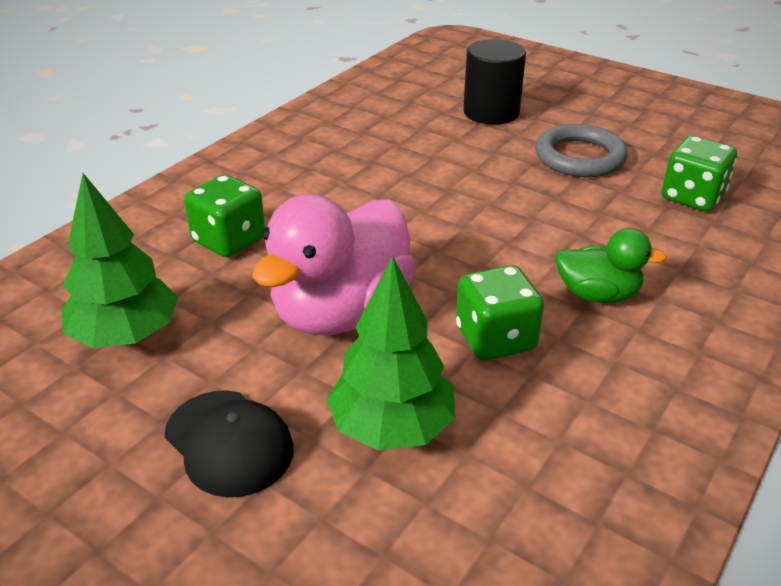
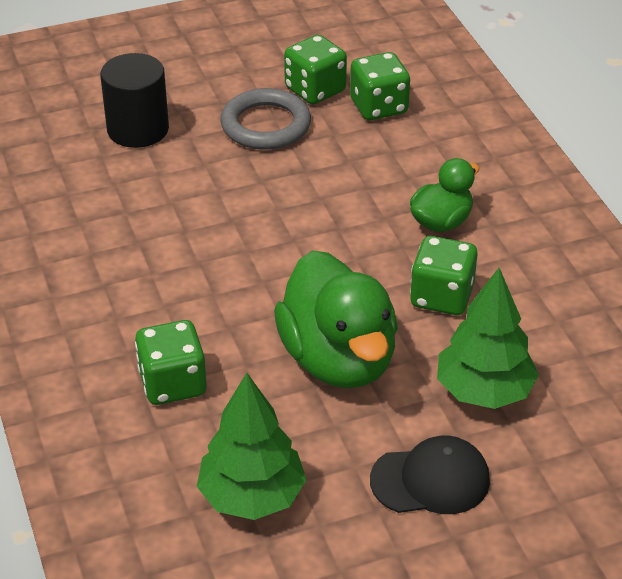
camera: 55 degrees left, 5 degrees up
(341, 312) = (338, 359): pink duck -> green duck
(658, 160) = (315, 90): none -> green dice

